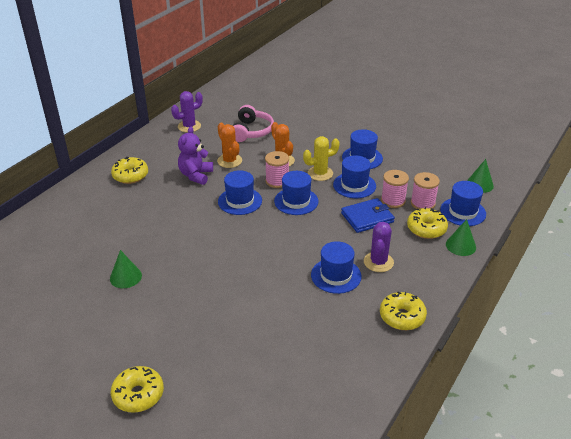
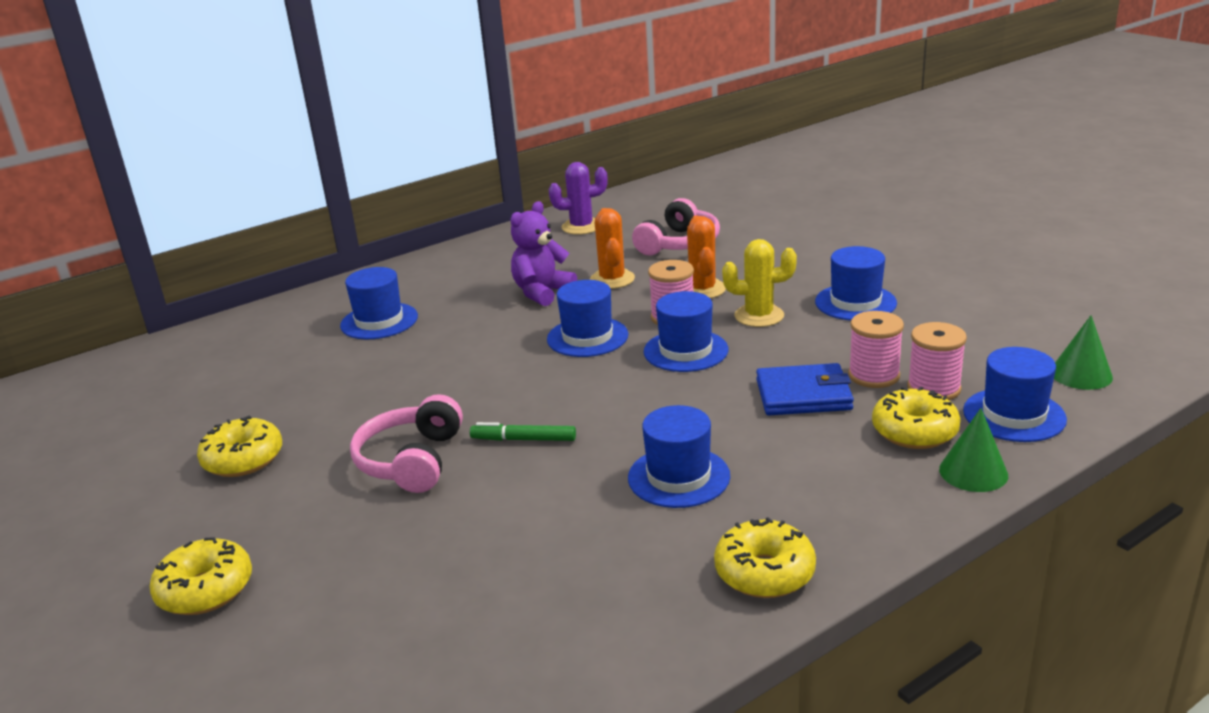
camera: 25 degrees right, 10 degrees down
(125, 277) = (325, 414): green cone -> none
(130, 176) = (441, 280): yellow donut -> yellow donut (243, 459)
(196, 295) = (411, 461): none -> pink headphones
(246, 270) = (523, 439): none -> green marker
(354, 185) = (812, 342): blue hat -> blue hat (379, 321)
(378, 262) = (777, 470): purple cactus -> none

